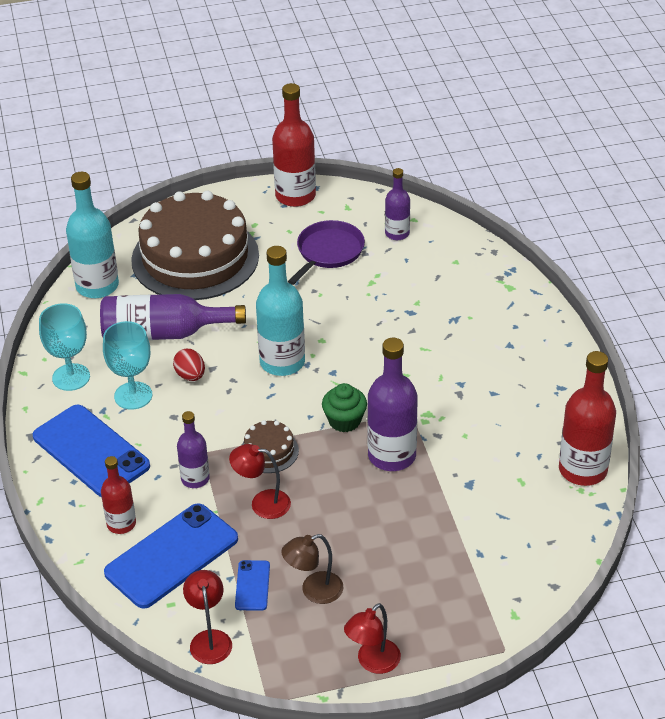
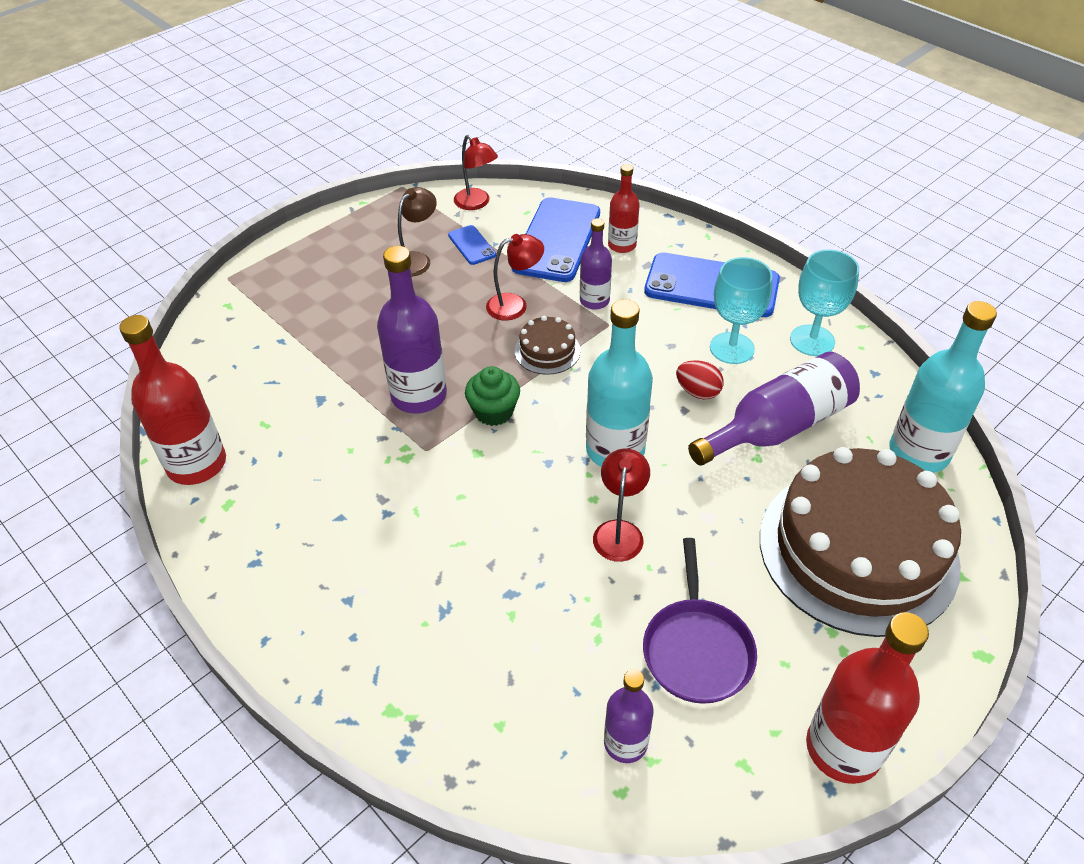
camera: 150 degrees right, 5 degrees up
(372, 662) = (336, 233): red lamp -> red lamp (619, 531)

